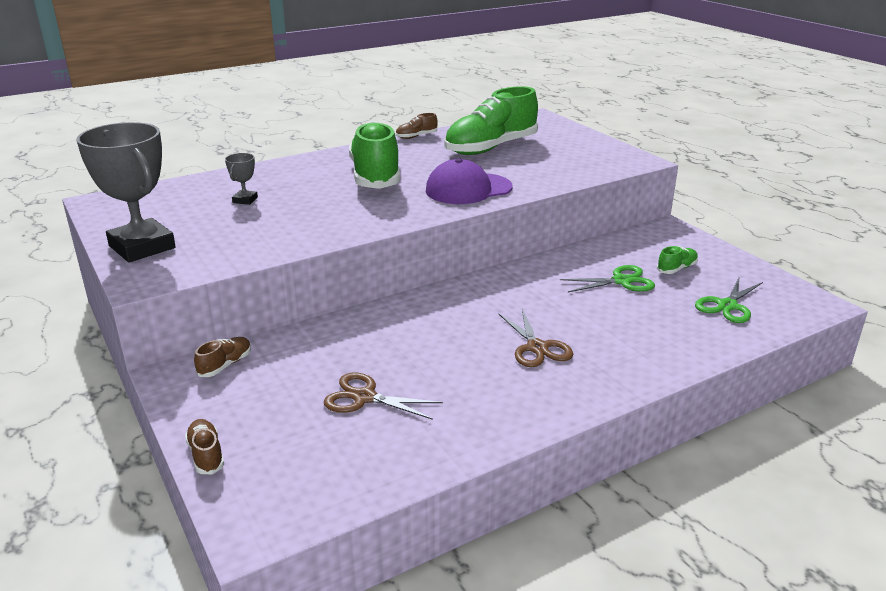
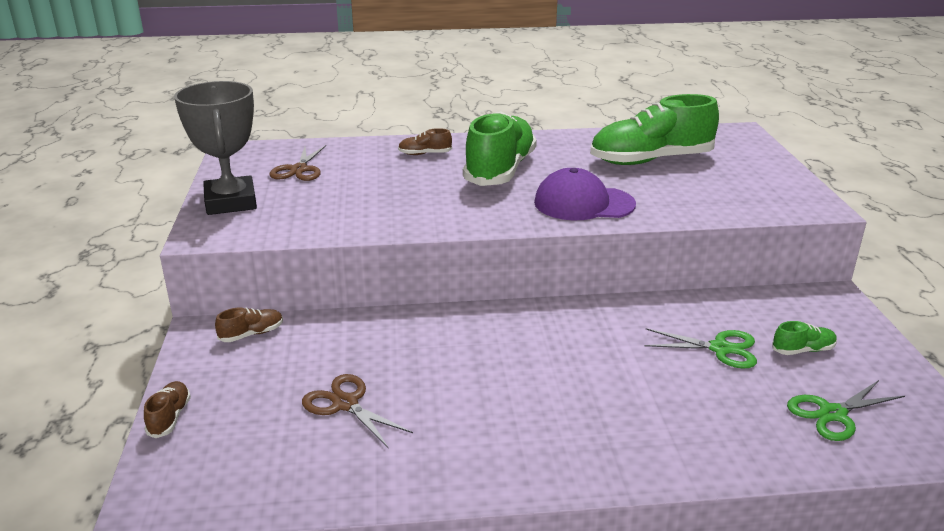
camera: 25 degrees right, 0 degrees up
(245, 200) = (356, 173): grey trophy -> none
(416, 136) = (581, 133): brown shoe -> brown shoe (425, 154)
(537, 348) = (559, 401): brown scissors -> brown scissors (299, 170)

